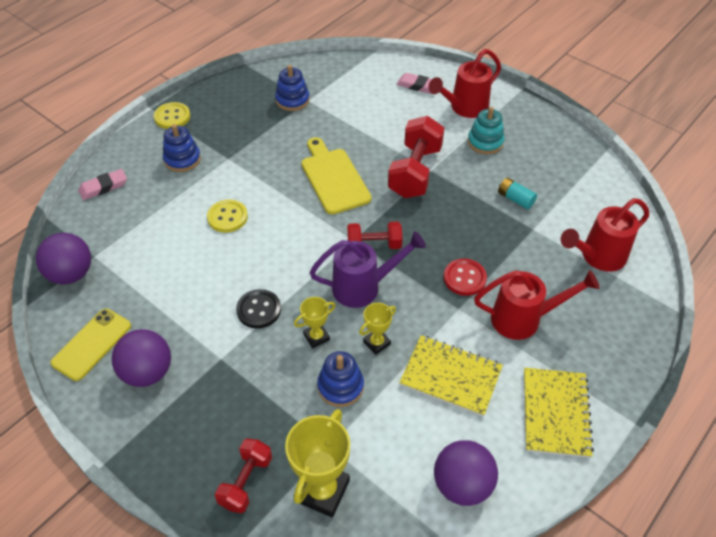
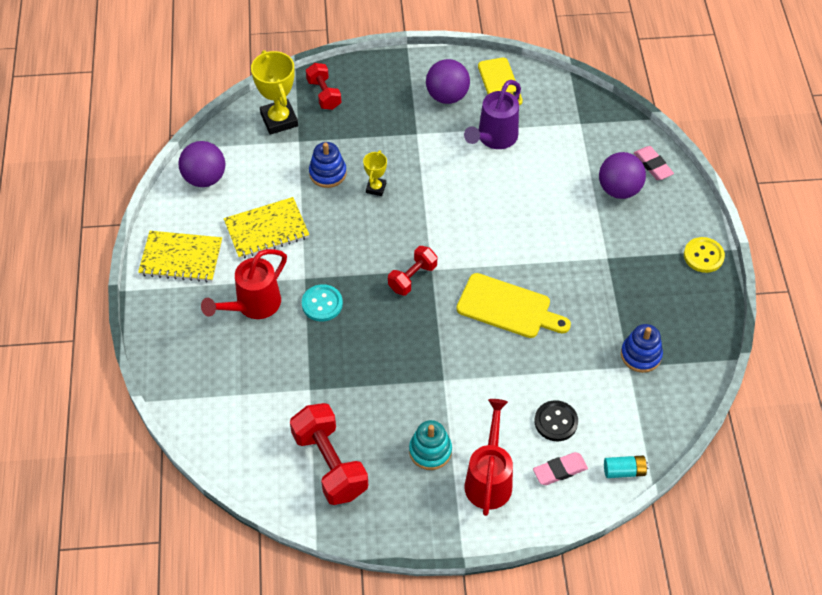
camera: 135 degrees right, 5 degrees up
(71, 274) = (575, 104): purple ball -> purple ball (619, 189)
(103, 187) = (653, 165): pink eraser -> pink eraser turned 45 degrees counterclockwise
(182, 159) = (637, 229): blue stacking toy -> none
(227, 217) = (538, 214): yellow button -> none
(259, 310) = (432, 175): black button -> black button (556, 422)
(363, 287) = (384, 241): purple watering can -> purple watering can (494, 138)
(376, 343) = (334, 214): yellow trophy -> none
(415, 172) = (454, 367): red dumbbell -> red dumbbell (330, 464)
(464, 278) = (322, 304): red button -> turquoise button
(515, 199) = (348, 408): turquoise battery -> turquoise battery (624, 471)
(555, 413) = (181, 258): yellow notebook -> yellow notebook turned 45 degrees counterclockwise
(598, 256) = (238, 404): red watering can -> none

